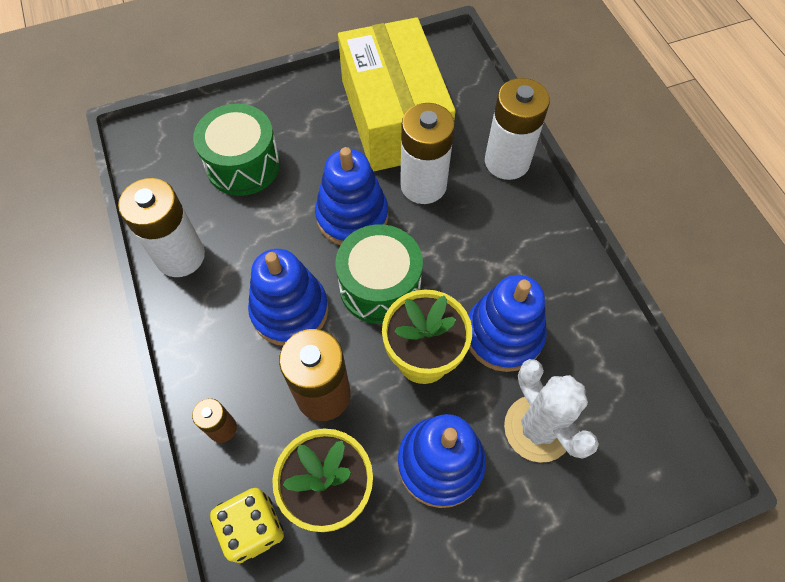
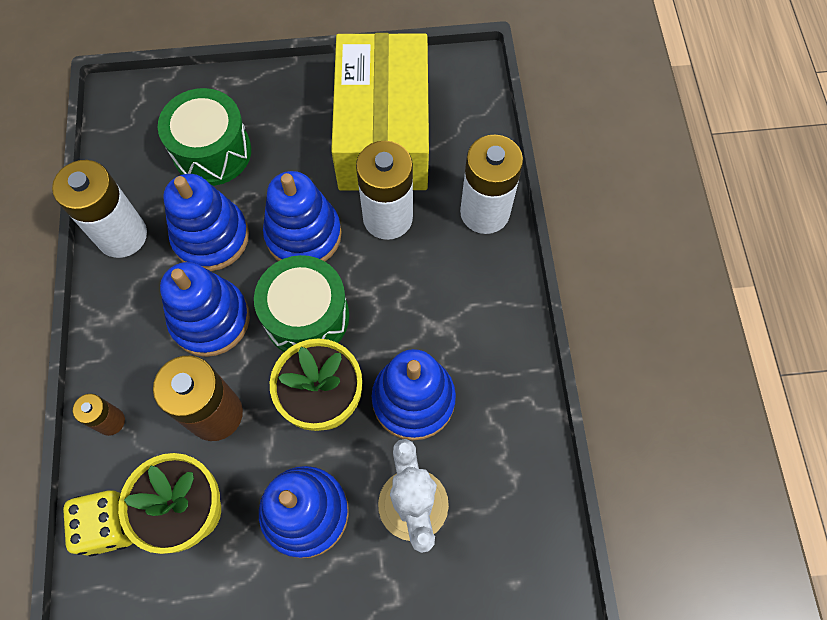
camera: 15 degrees right, 5 degrees up
(266, 238) = (211, 237): none -> blue stacking toy

